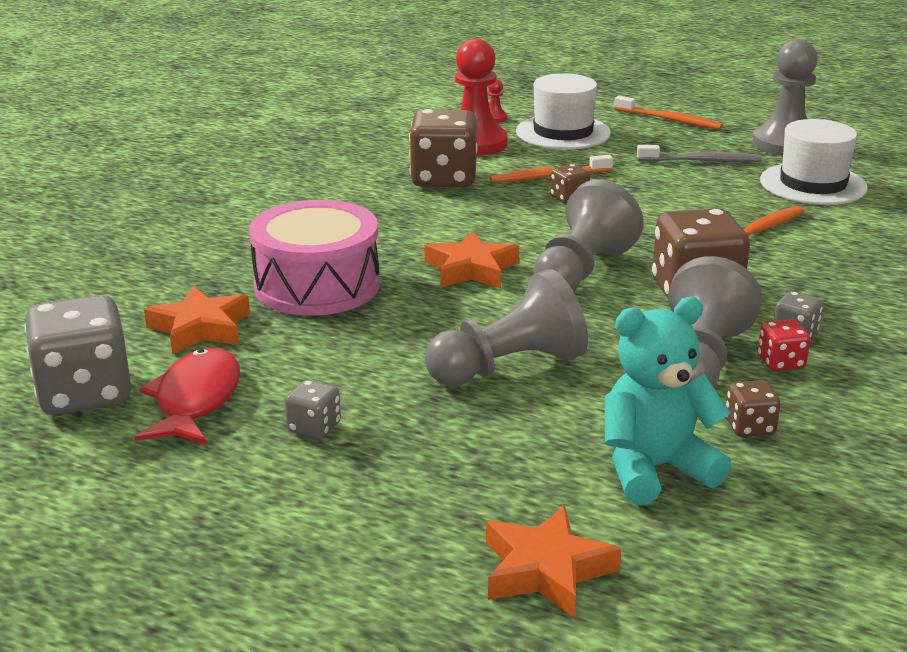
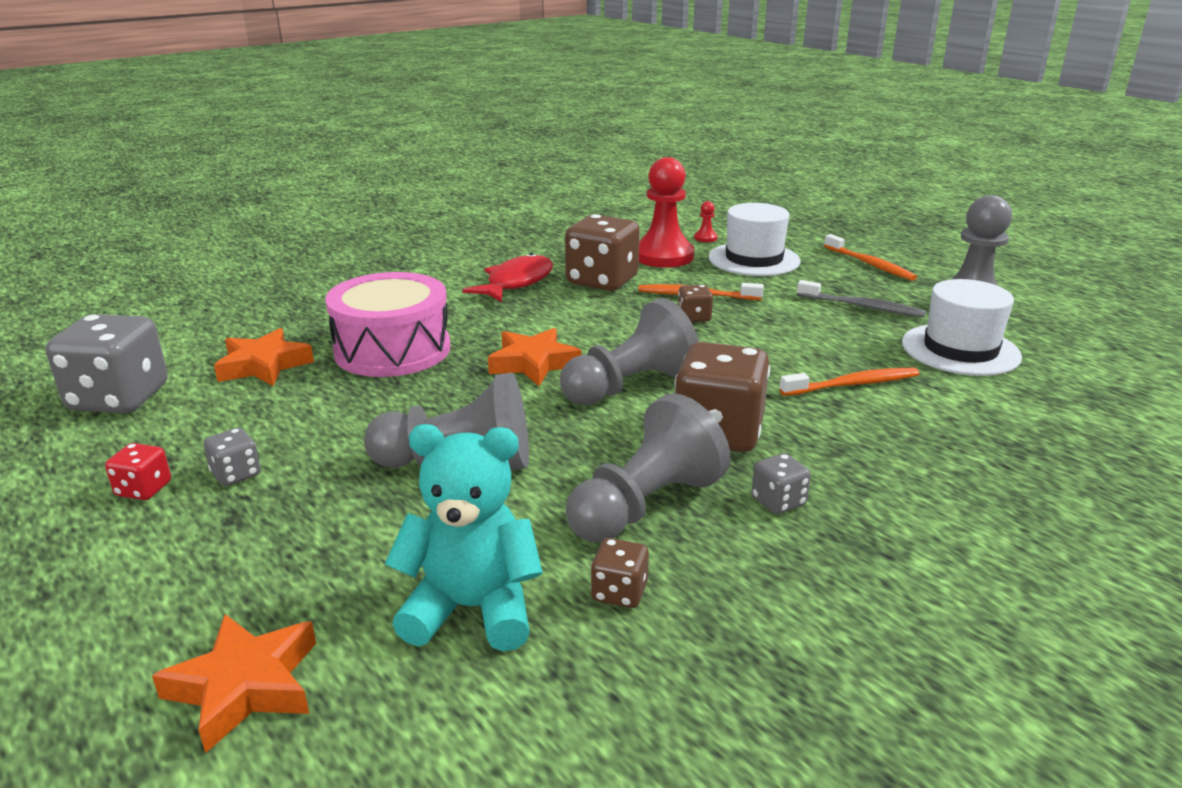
camera: 25 degrees right, 0 degrees up
(195, 400) = (184, 425): red fish -> red fish (516, 282)
(780, 363) = (729, 529): red dice -> red dice (144, 489)

